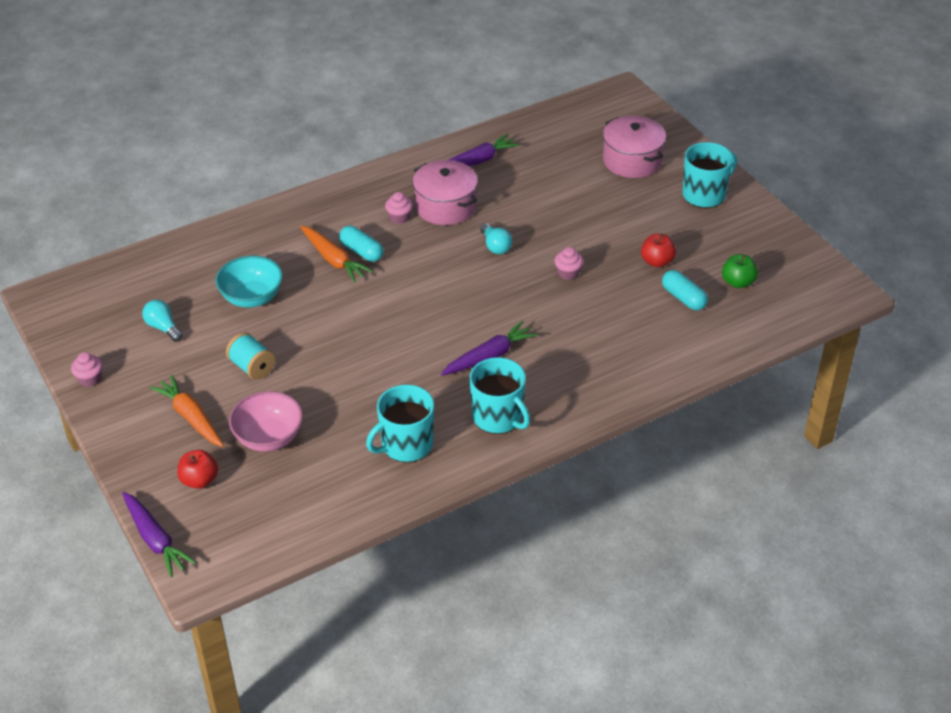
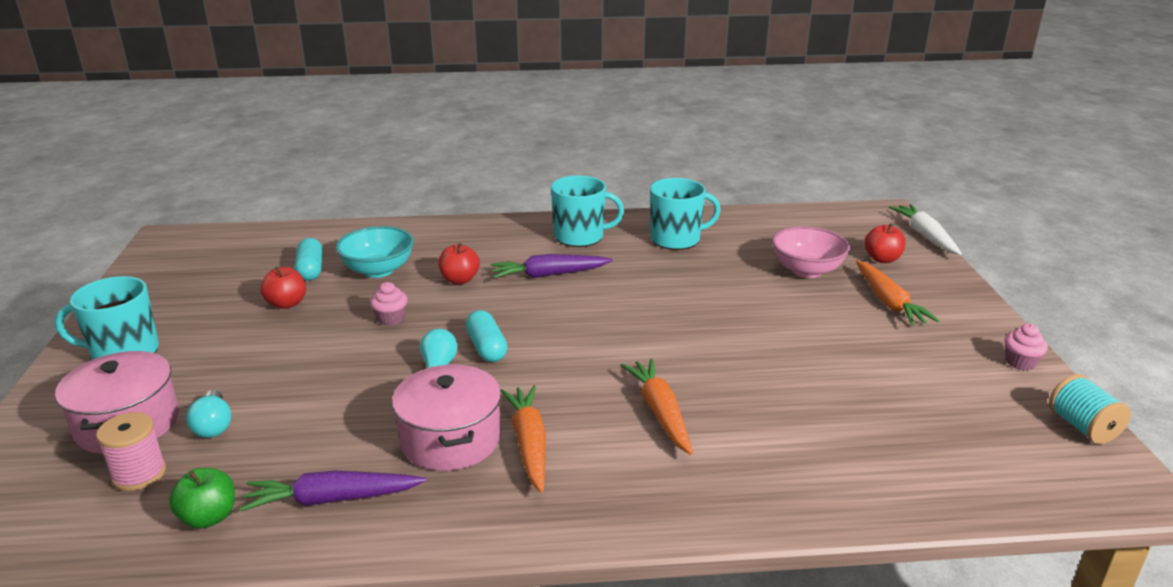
camera: 155 degrees left, 15 degrees down
(155, 540) = (925, 236): purple carrot -> white carrot
(163, 327) = (925, 393): turquoise light bulb -> turquoise light bulb (213, 425)
(252, 297) = (793, 396): turquoise bowl -> turquoise bowl (378, 270)
(252, 367) = (811, 326): turquoise spool -> turquoise spool (1082, 427)
(361, 251) = (615, 412): turquoise capsule -> turquoise capsule (486, 348)
(399, 217) = (529, 443): pink cupcake -> orange carrot
(498, 417) = (580, 236): turquoise mug -> turquoise mug turned 105 degrees clockwise
(556, 326) = (460, 280): none -> red apple
(586, 143) = (139, 474): none -> pink spool
(738, 282) = (242, 268): green apple -> green apple (209, 517)

